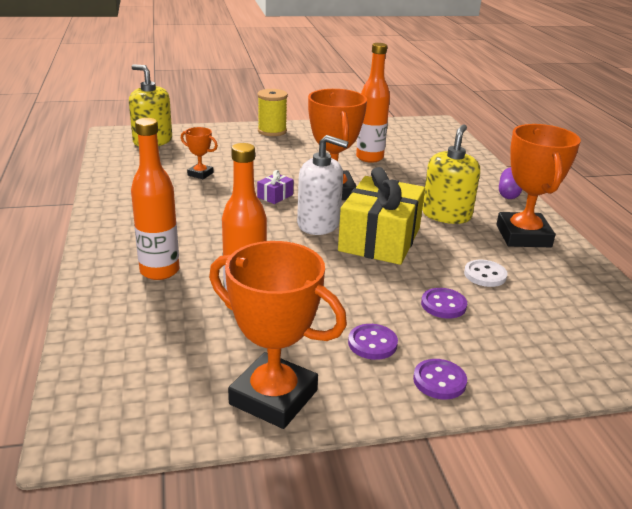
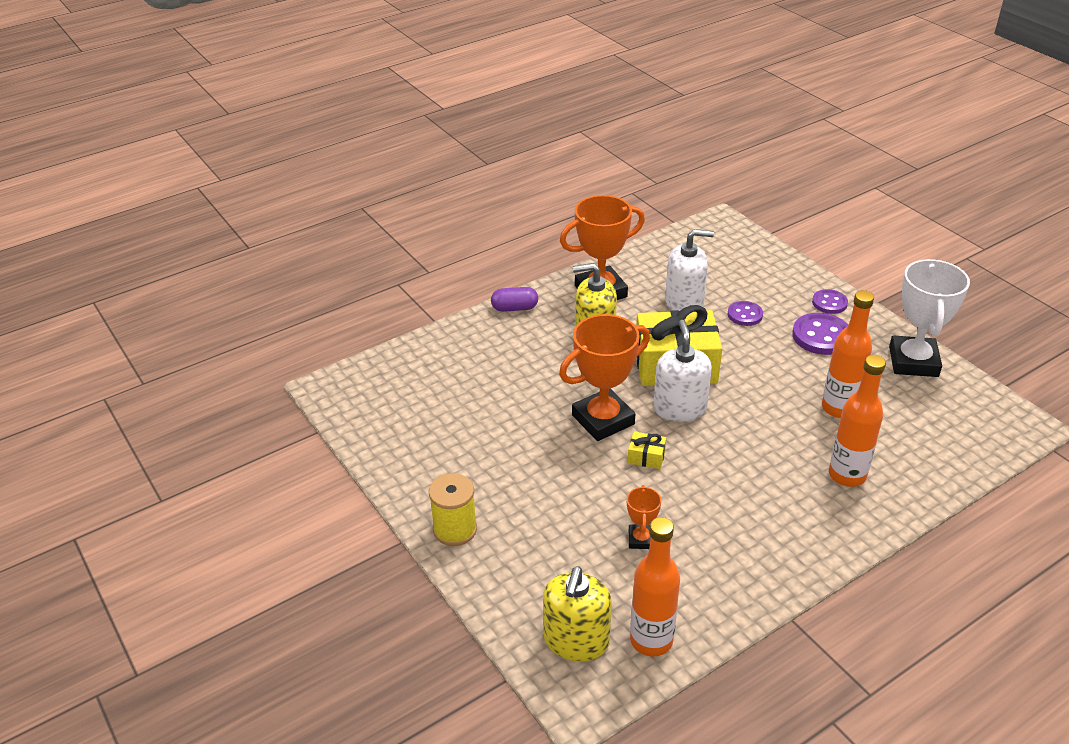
camera: 110 degrees left, 10 degrees up
(273, 397) = (913, 362): orange trophy -> white trophy
(275, 196) = (646, 457): purple gift -> yellow gift
(369, 158) = (489, 416): orange bottle -> orange bottle (651, 640)
(372, 343) = (821, 336): purple button -> purple button, size x1.60
(485, 275) = (684, 302): white button -> white soap dispenser

